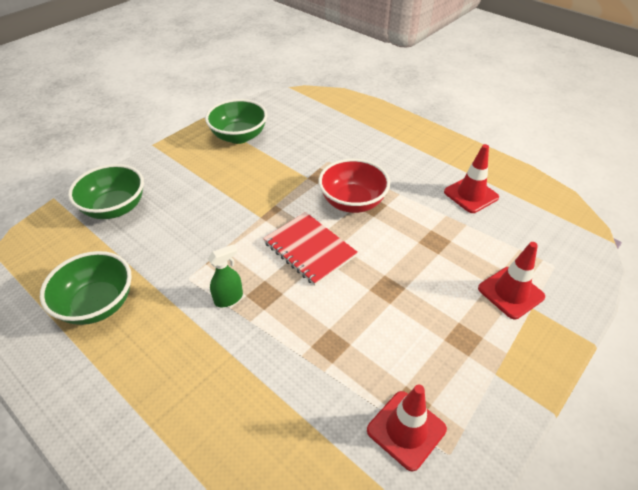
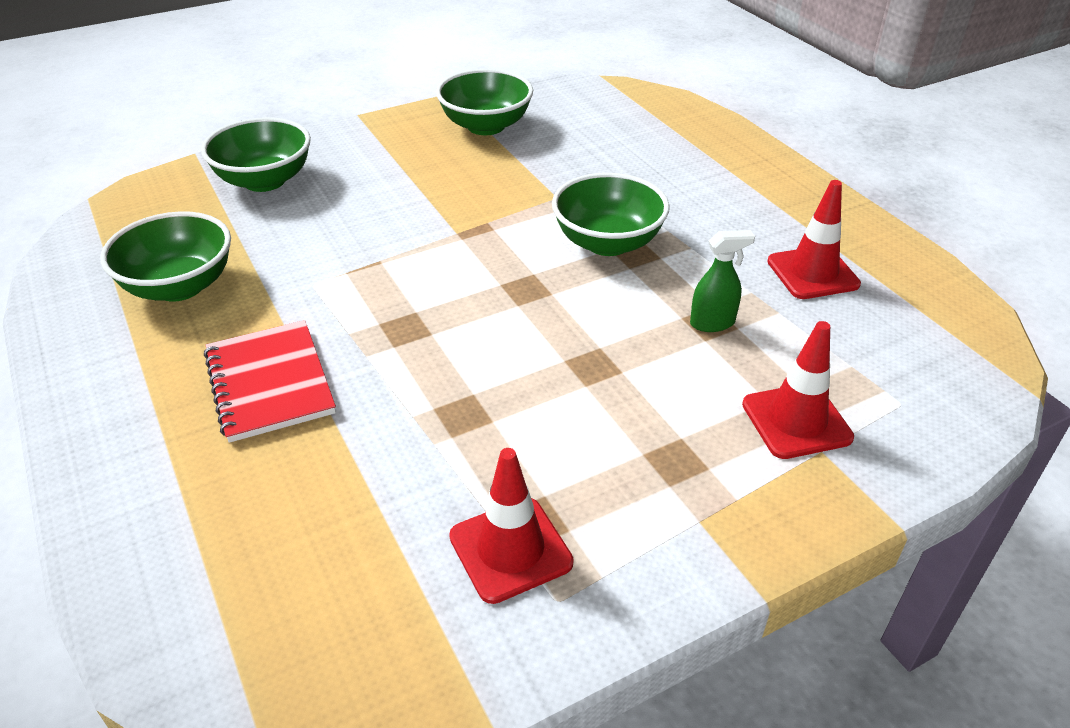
camera: 20 degrees right, 5 degrees down
(229, 298) = (353, 321): green spray bottle -> green spray bottle (712, 323)
(309, 249) = (504, 288): red notebook -> red notebook (270, 383)
(352, 202) = (608, 243): red bowl -> green bowl

